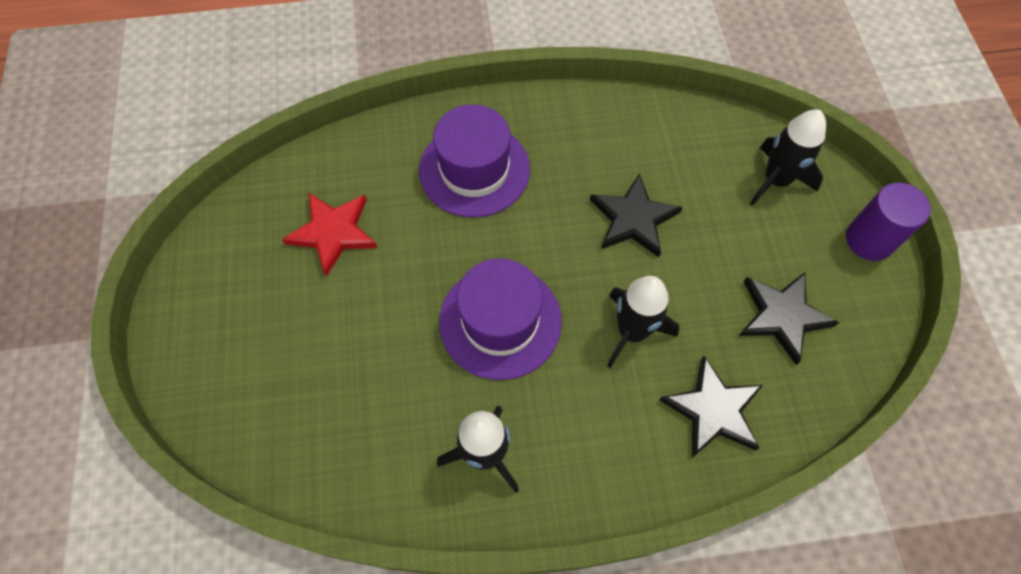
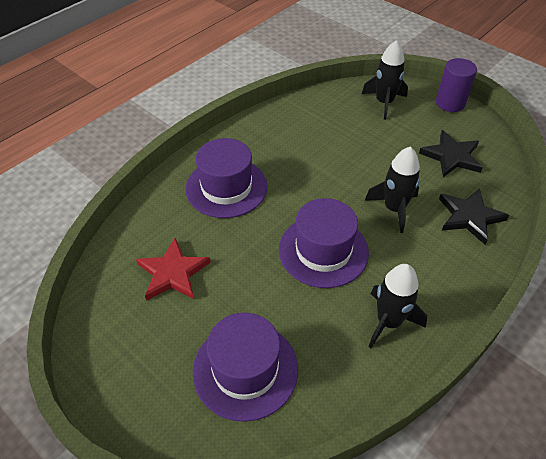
camera: 40 degrees left, 15 degrees down
(303, 387) = (245, 369): none -> purple hat
(633, 219) = (337, 158): black star -> none

